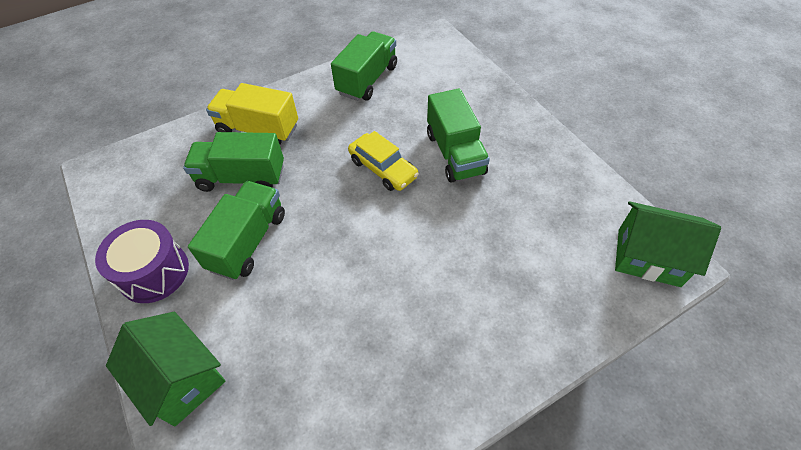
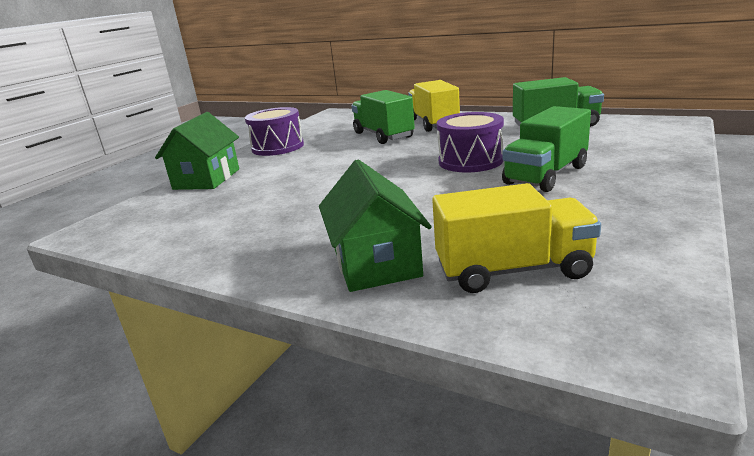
camera: 60 degrees right, 30 degrees down
(248, 241) = (332, 155): green truck -> none
(383, 168) = (470, 161): yellow car -> purple drum
(571, 260) = (512, 270): none -> yellow truck
(648, 257) = (618, 323): green house -> green house (376, 263)

